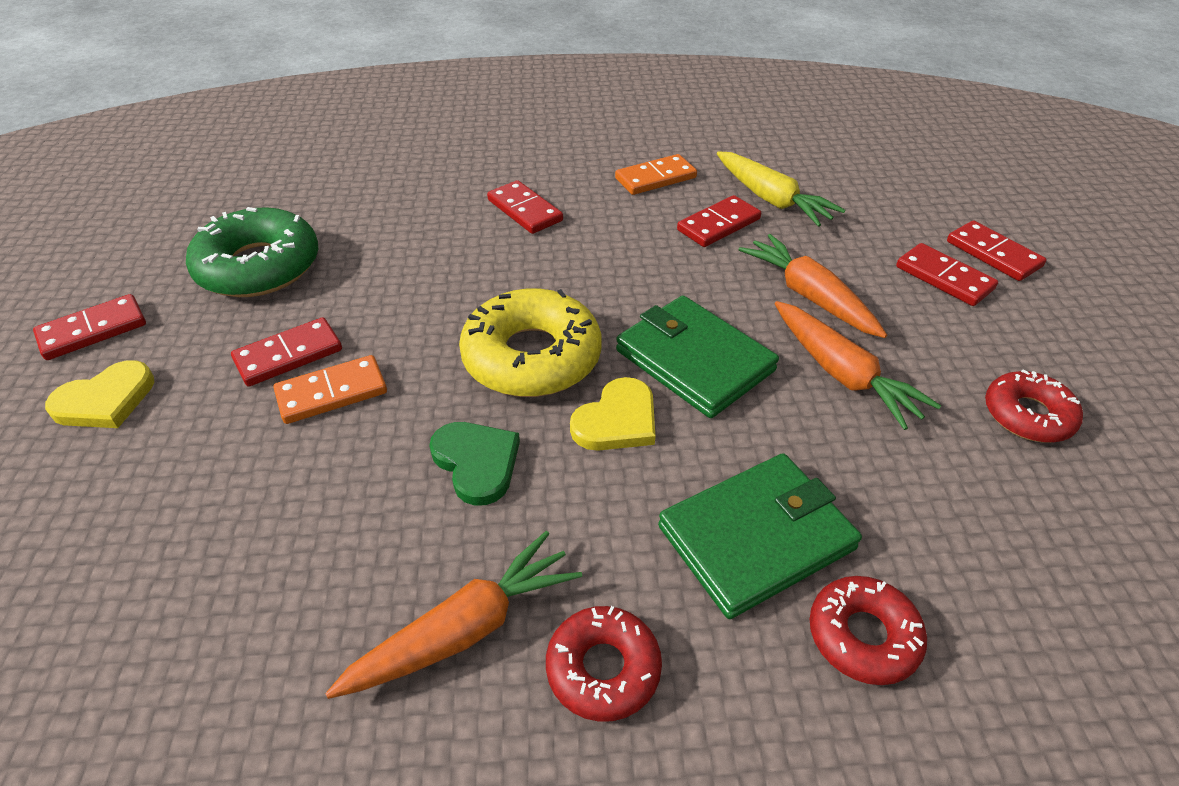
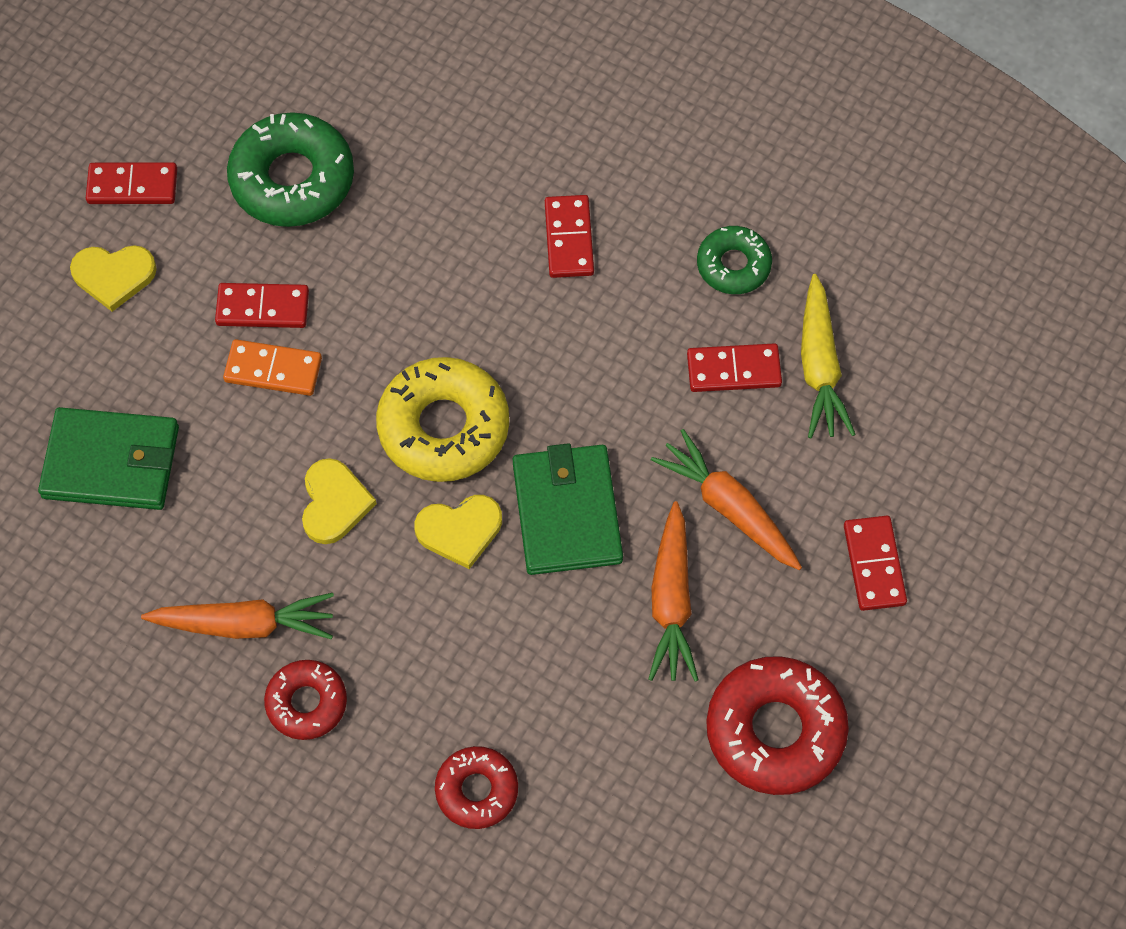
camera: 35 degrees right, 20 degrees up
(477, 463) = (334, 503): green heart -> yellow heart
(655, 178) = (733, 265): orange domino -> green donut
(756, 537) = (473, 685): green wallet -> green wallet (111, 462)
(809, 296) = (729, 508): orange carrot -> orange carrot turned 45 degrees counterclockwise
(993, 254) = (955, 568): red domino -> none
(1027, 415) = (775, 730): red donut -> red donut, size x1.71

